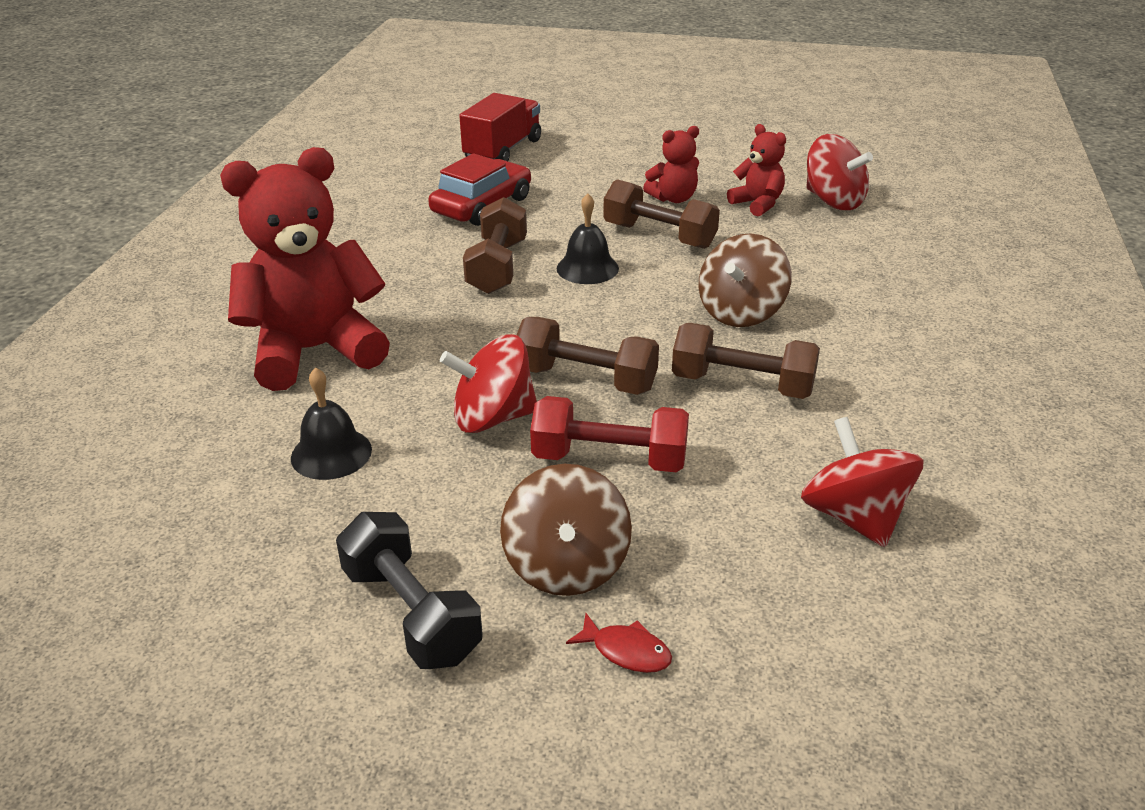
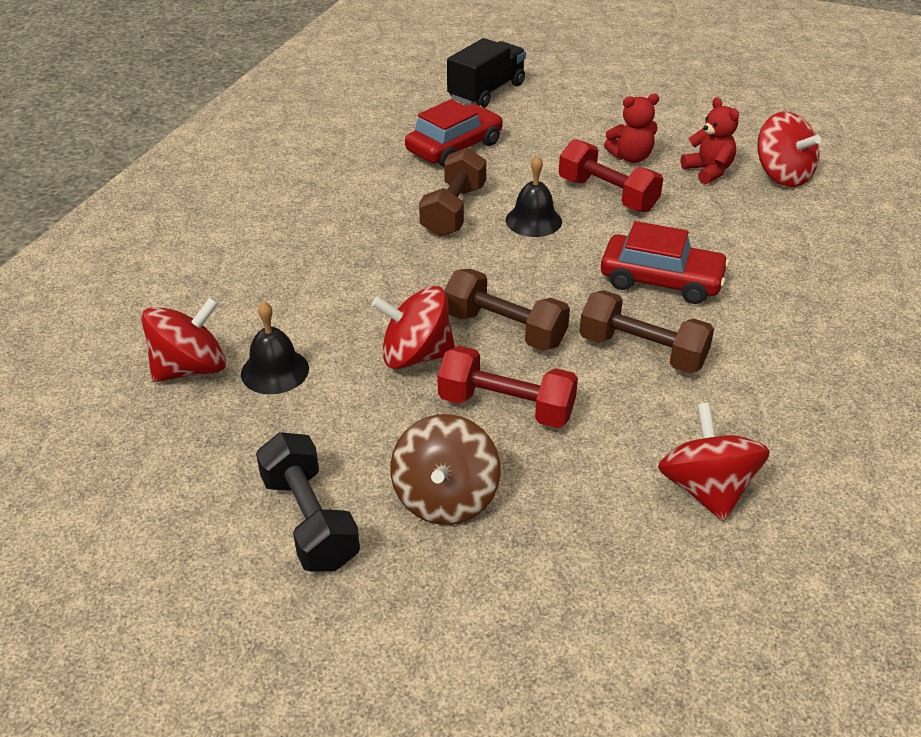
camera: 10 degrees right, 5 degrees up
(228, 463) = (190, 368): none -> red spinning top
(314, 351) = (280, 274): red teddy bear -> none
(503, 150) = (486, 92): red truck -> black truck
(626, 651) = (476, 579): red fish -> none
(659, 236) = (607, 195): brown dumbbell -> red dumbbell
(741, 312) = (661, 280): brown spinning top -> red car

